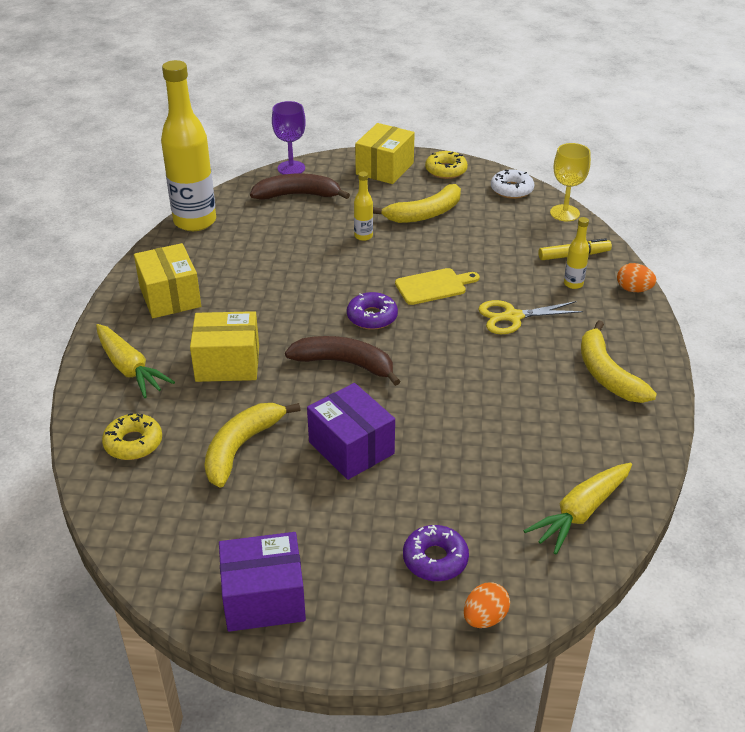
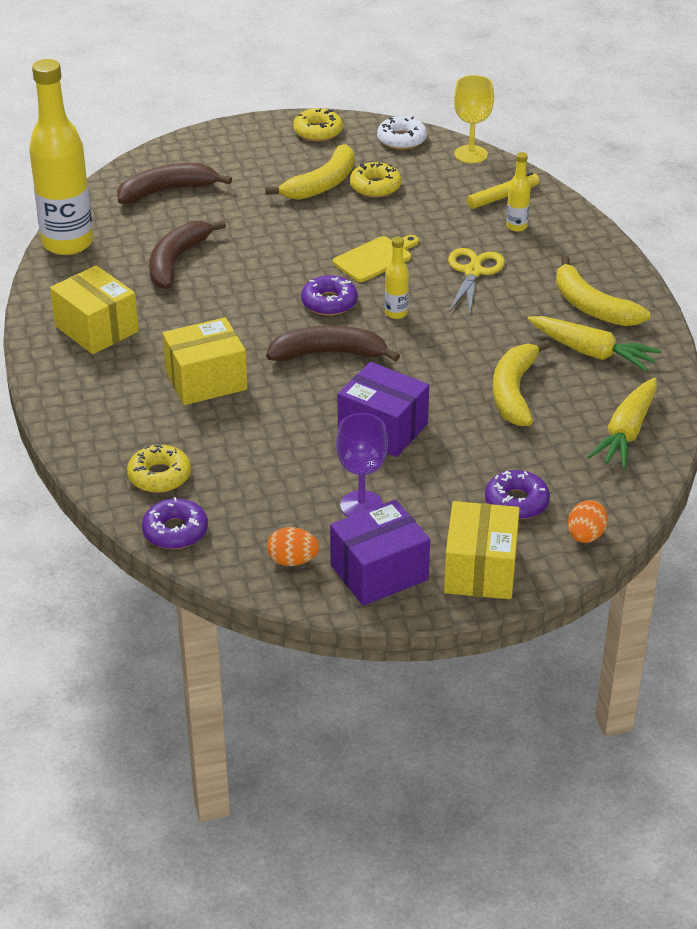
camera: 20 degrees left, 0 degrees up
(112, 501) = (175, 531): none -> purple donut
(129, 368) = (104, 409): yellow carrot -> yellow carrot (591, 352)
(241, 447) = (273, 454): yellow banana -> yellow banana (514, 392)
(269, 254) = (177, 261): none -> brown banana
(291, 168) = (139, 162): purple goblet -> purple goblet (361, 505)
(363, 236) = (269, 221): yellow bottle -> yellow bottle (396, 313)
(384, 168) = (248, 142): yellow box -> yellow box (480, 570)
(468, 224) = (375, 186): none -> yellow donut
(513, 317) = (473, 272): yellow scissors -> yellow scissors turned 135 degrees clockwise
(633, 289) = (578, 220): orange egg -> orange egg (292, 561)

